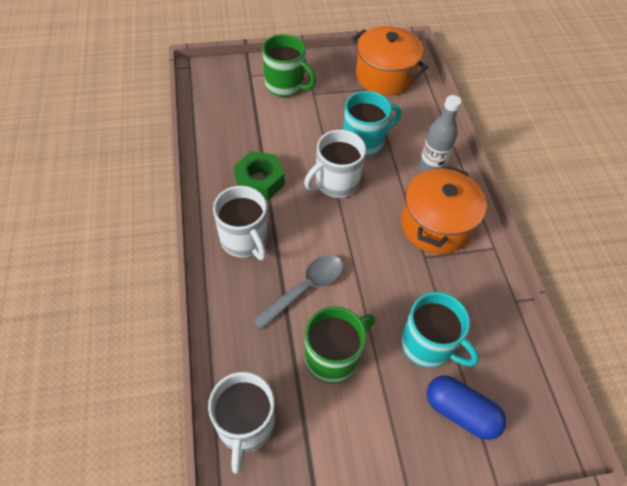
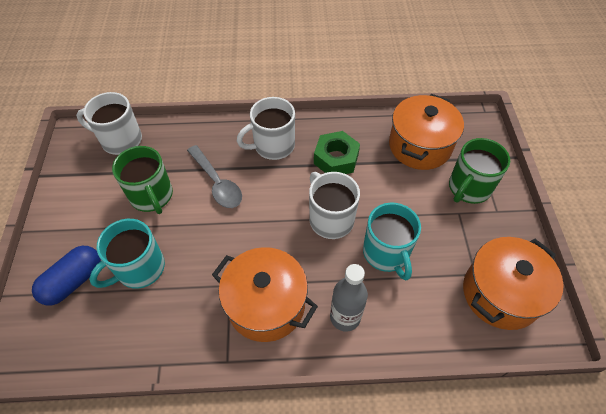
camera: 100 degrees right, 0 degrees up
(237, 115) = (420, 146): none -> orange pot

